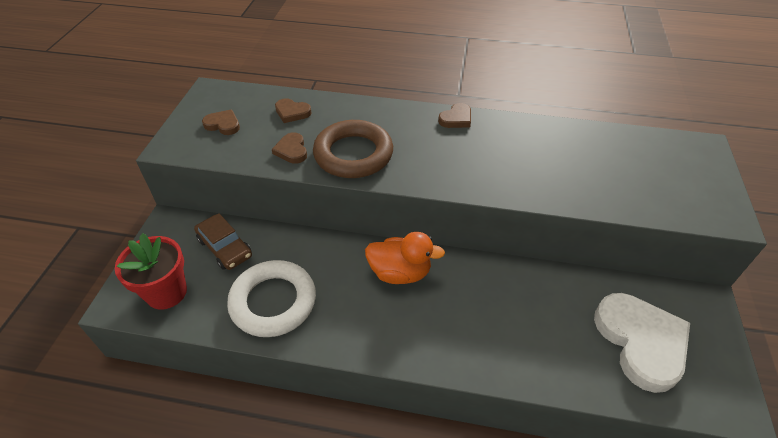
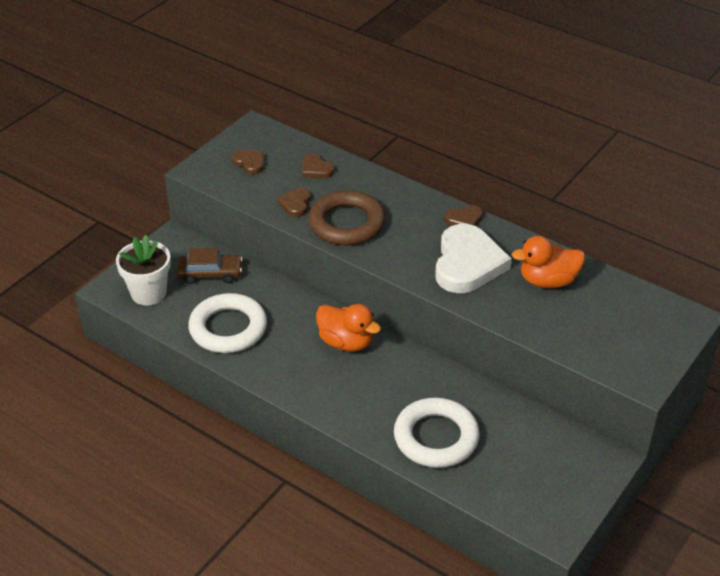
camera: 25 degrees right, 5 degrees down
(166, 292) = (148, 293): red flower pot -> white flower pot
(225, 248) = (210, 274): brown car -> brown car turned 75 degrees counterclockwise
(550, 344) = (436, 437): none -> white ring
(569, 151) = (547, 281): none -> orange duck
(641, 342) = (517, 464): white heart -> white heart (467, 263)

